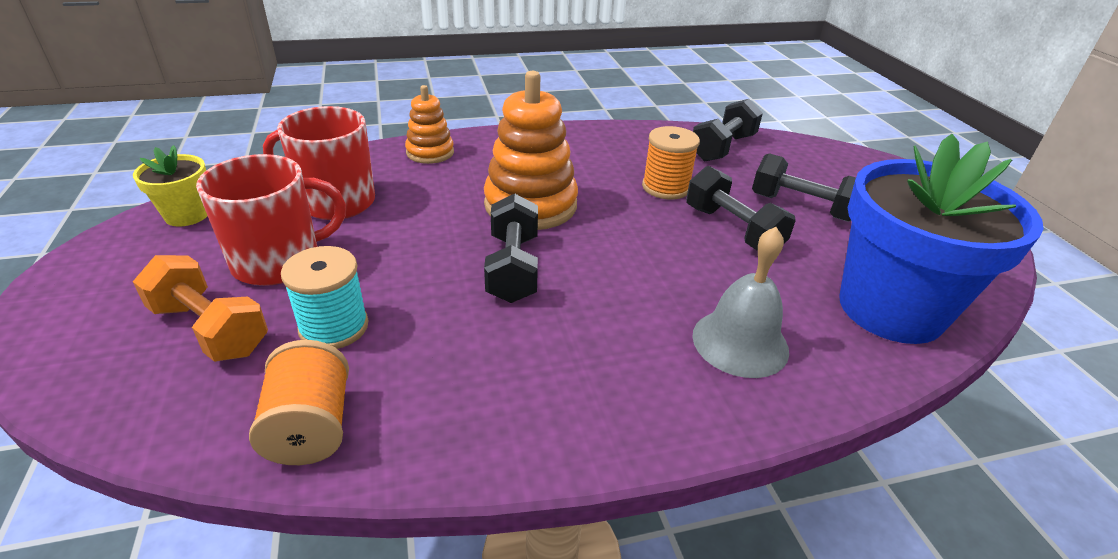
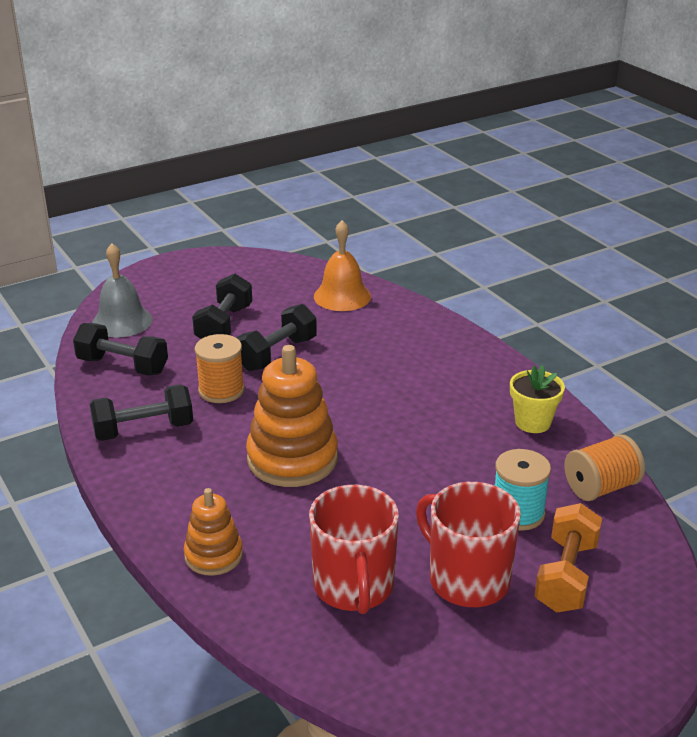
camera: 105 degrees left, 5 degrees down
(187, 215) = (440, 690): yellow flower pot -> yellow flower pot (532, 422)
(513, 268) = (393, 447): black dumbbell -> black dumbbell (143, 430)
(740, 342) = (412, 346): grey bell -> grey bell (122, 321)
(890, 309) = (342, 296): blue flower pot -> orange bell

